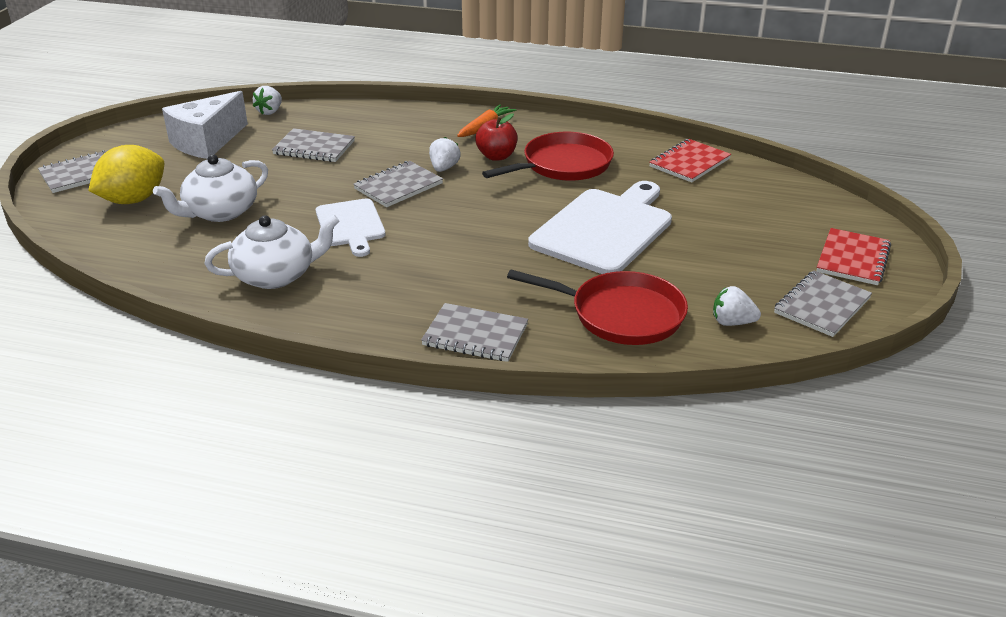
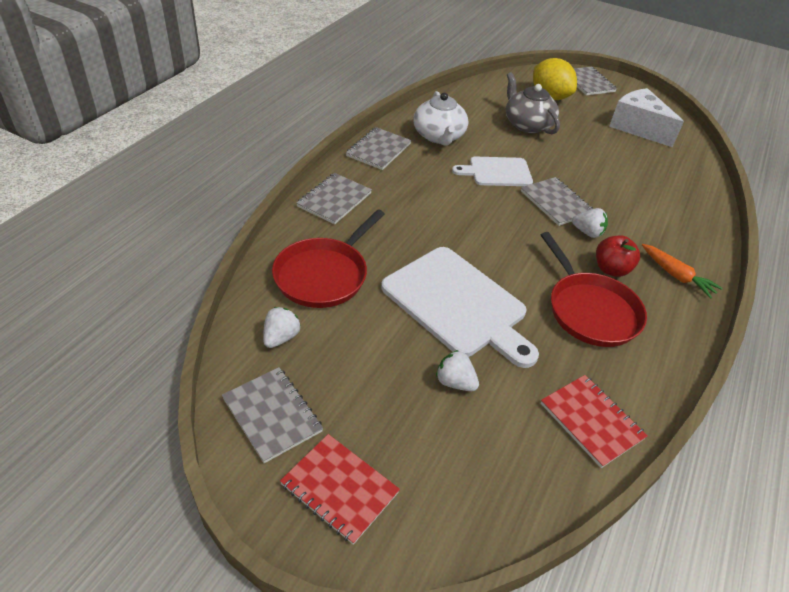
camera: 100 degrees right, 10 degrees up
(220, 212) = (527, 124): white teapot -> grey teapot
(270, 112) = (697, 159): white strawberry -> white strawberry (455, 382)
(314, 148) = (628, 172): grey notebook -> grey notebook (378, 150)

